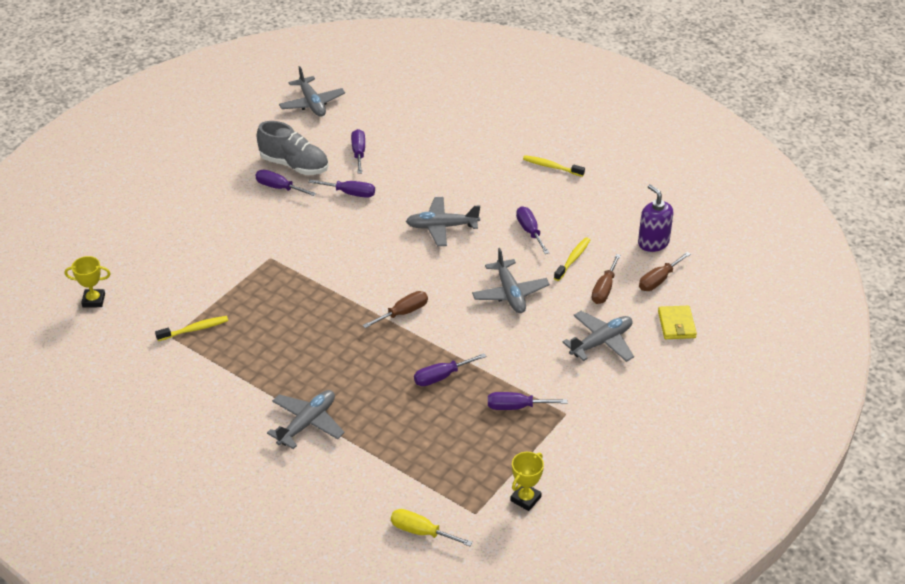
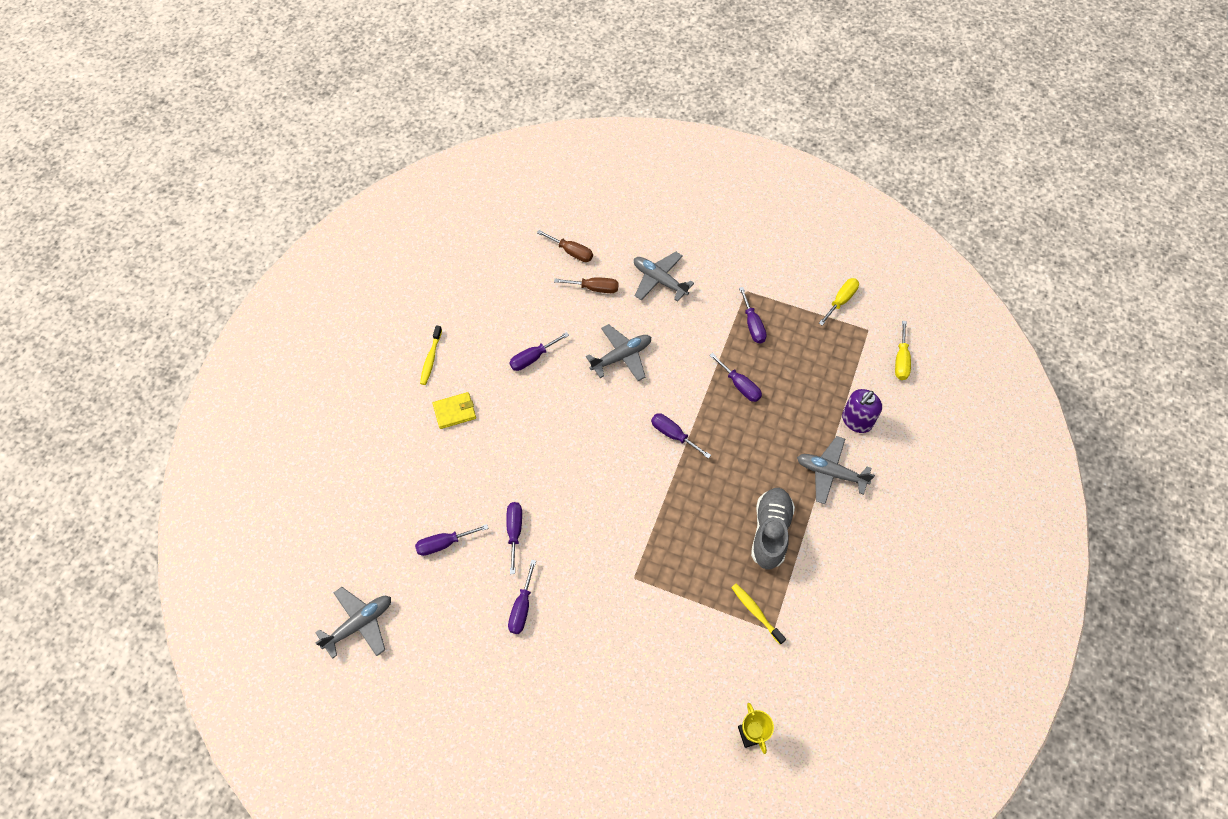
camera: 105 degrees left, 20 degrees up
(294, 165) = (479, 604): grey shoe -> grey shoe (770, 532)
(403, 313) = (673, 435): brown screwdriver -> purple screwdriver
(442, 227) = (545, 433): grey plane -> none
(525, 499) = (841, 300): yellow trophy -> yellow screwdriver
(573, 259) = (562, 317): yellow toothbrush -> none
(653, 243) = (523, 262): purple soap dispenser -> purple soap dispenser (856, 420)
(676, 324) = (622, 233): yellow wallet -> yellow wallet (454, 411)

